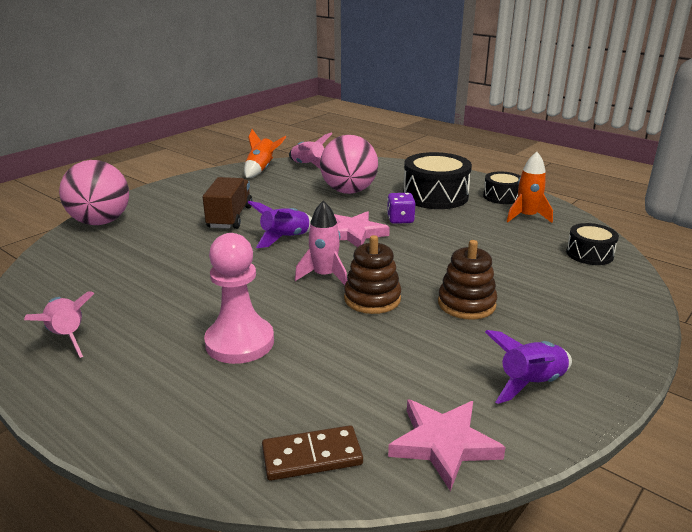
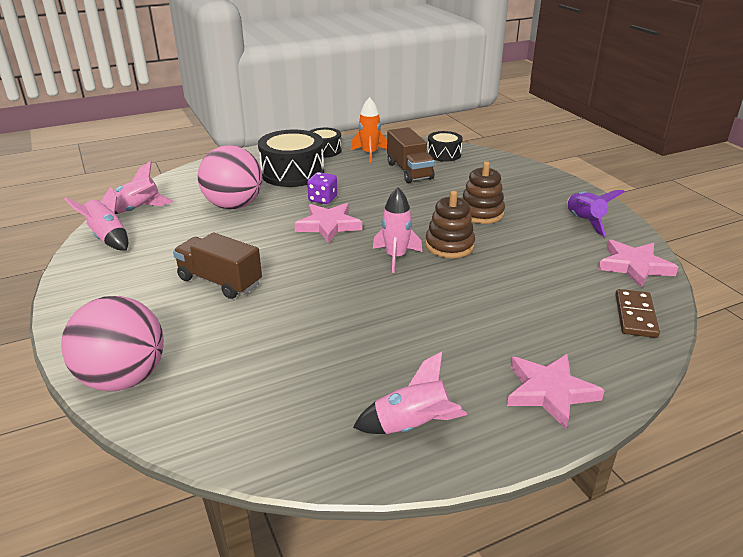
camera: 65 degrees left, 5 degrees up
(131, 405) = (549, 392): none -> pink star
(240, 342) = (480, 320): pink pawn -> none
(261, 170) = (108, 238): orange rocket -> pink rocket
(285, 238) = (305, 260): purple rocket -> none
(516, 244) = (409, 171): none -> brown truck

